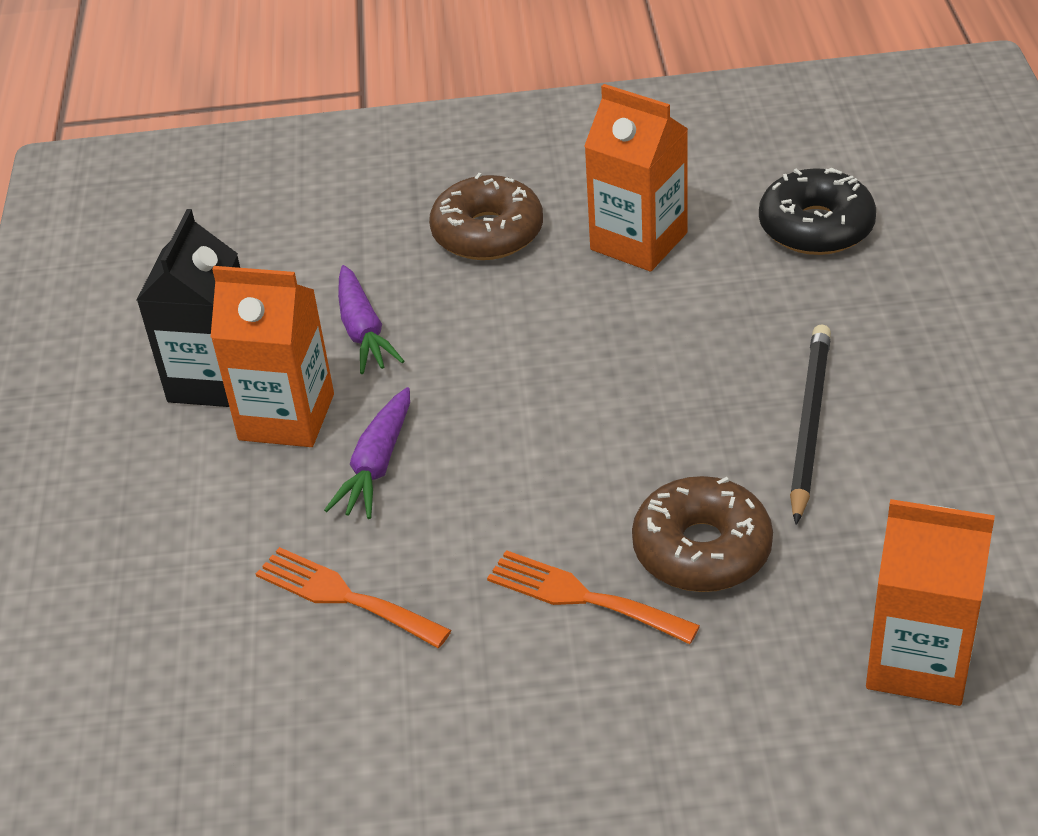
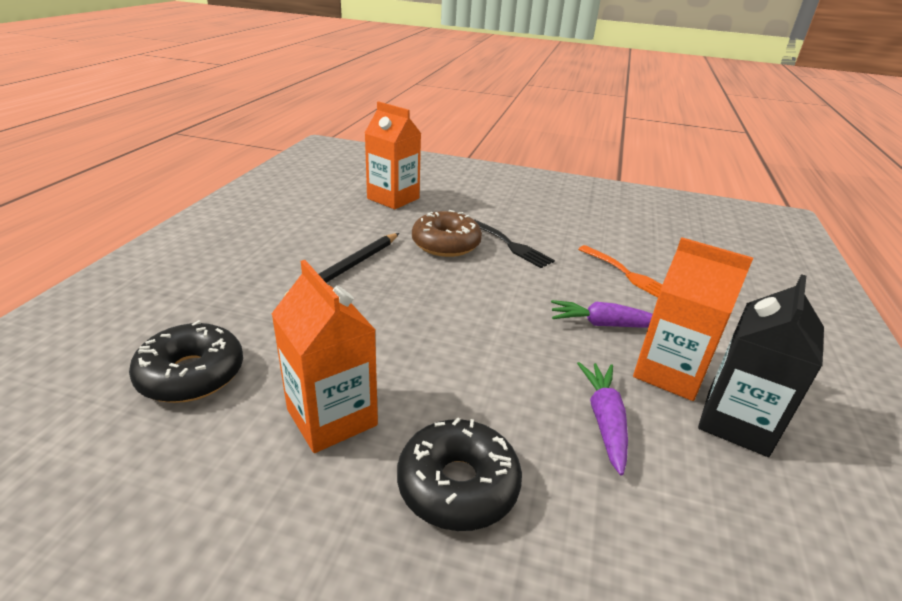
camera: 165 degrees left, 10 degrees down
(377, 465) = (605, 324): purple carrot -> purple carrot turned 120 degrees counterclockwise
(487, 233) = (458, 485): brown donut -> black donut
(582, 597) = (511, 245): orange fork -> black fork

